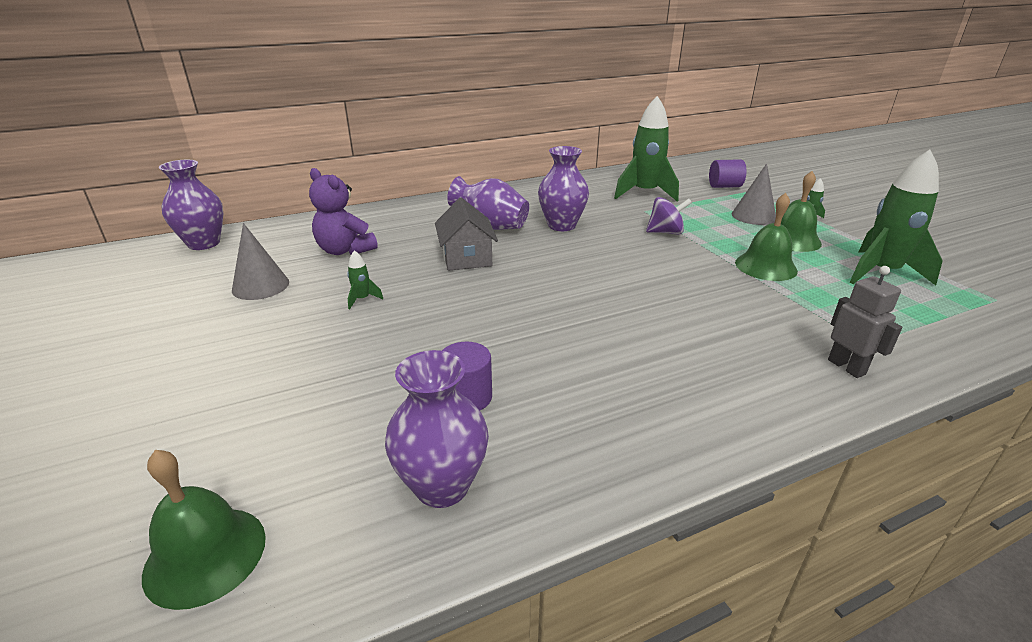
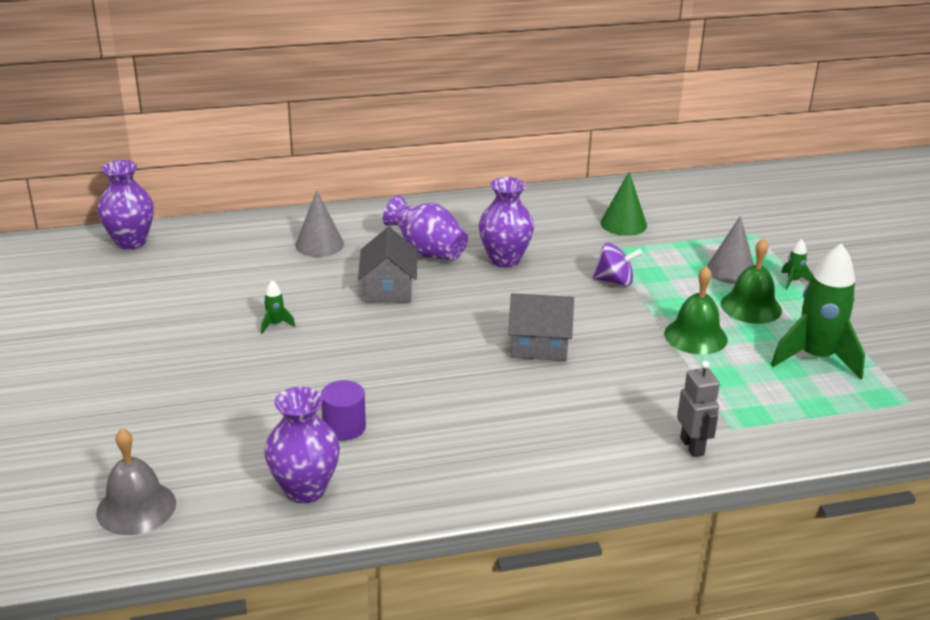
camera: 10 degrees right, 0 degrees up
(205, 555) = (136, 507): green bell -> grey bell
(260, 286) = (183, 298): grey cone -> grey cone (319, 244)
(345, 250) = (268, 266): purple teddy bear -> none
(632, 289) = (539, 345): none -> grey house
(644, 193) = (623, 224): green rocket -> green cone
(724, 186) = (727, 223): purple cylinder -> none

